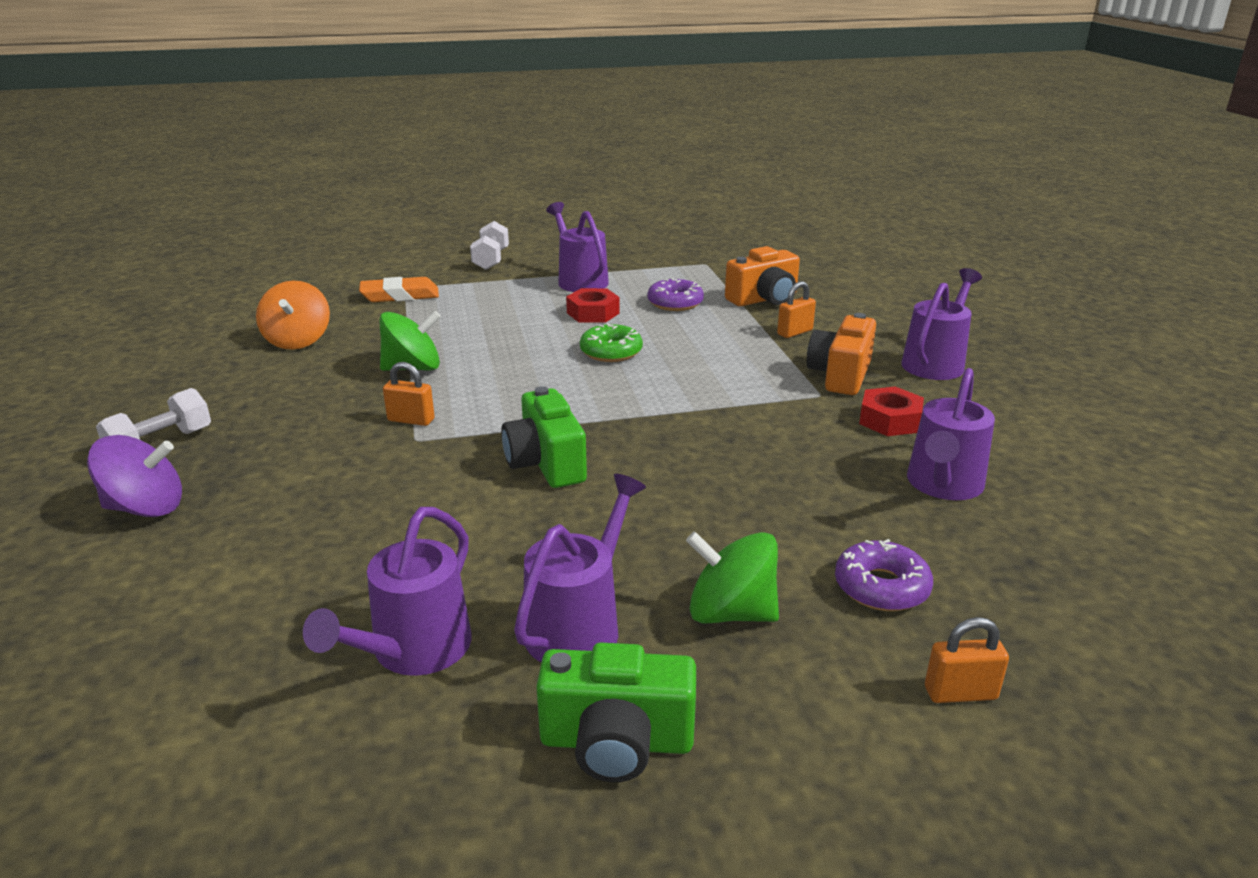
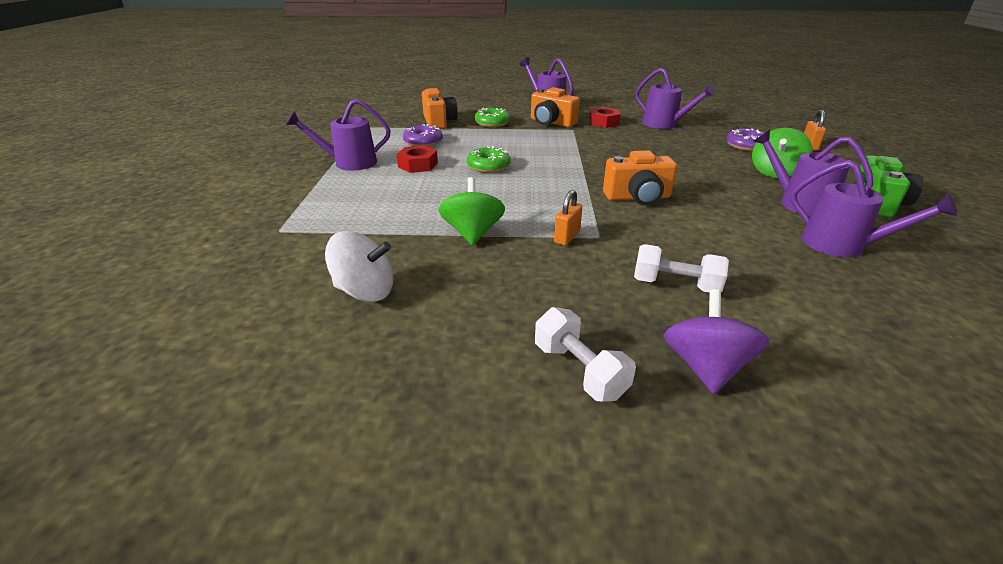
camera: 75 degrees left, 5 degrees up
(298, 340) = (365, 291): orange spinning top -> white spinning top
(400, 296) = (298, 234): orange eraser -> none
(491, 260) = (256, 189): white dumbbell -> white dumbbell (675, 285)
(546, 463) = (637, 197): green camera -> orange camera
(794, 332) = (492, 123): orange padlock -> green donut

